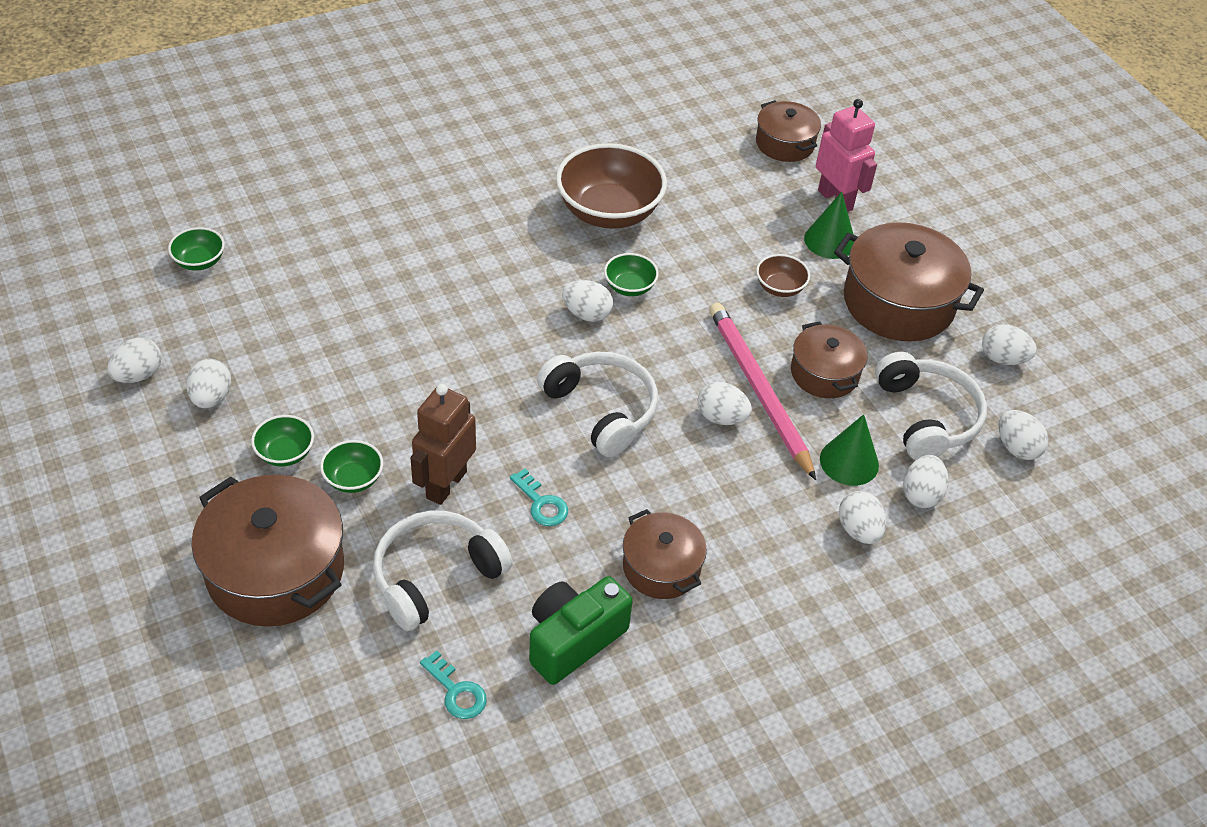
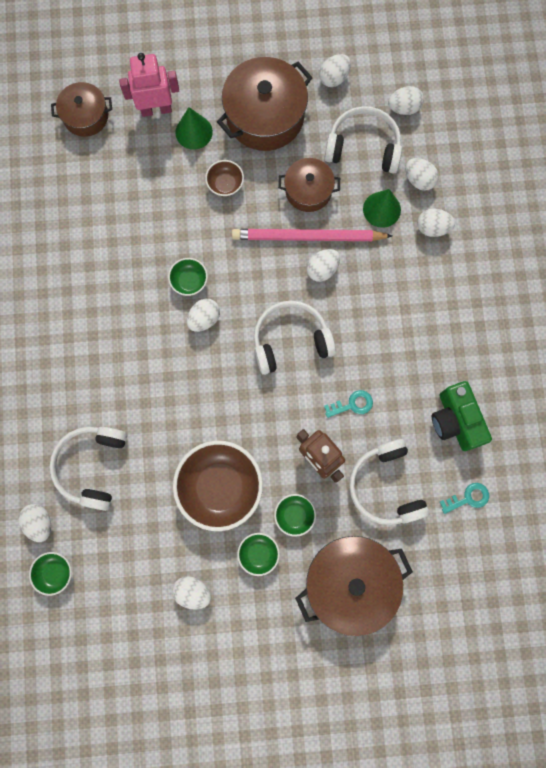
camera: 65 degrees left, 30 degrees up
(138, 375) = (154, 637): white egg -> white egg (40, 522)
(346, 260) = (92, 466): none -> white headphones
(609, 212) = (111, 267): brown bowl -> brown bowl (220, 486)
(661, 567) = (421, 351): brown pot -> none

